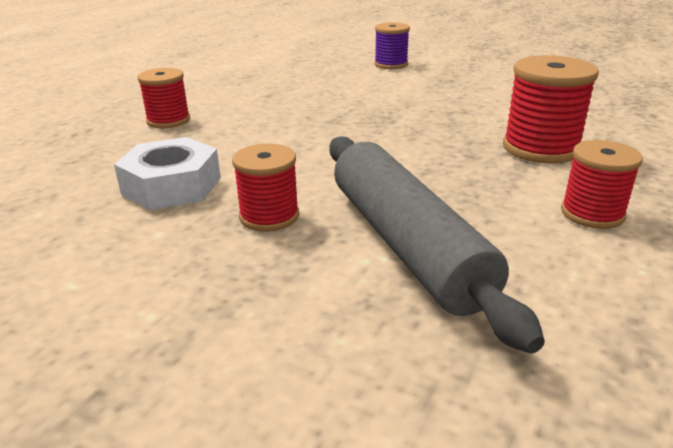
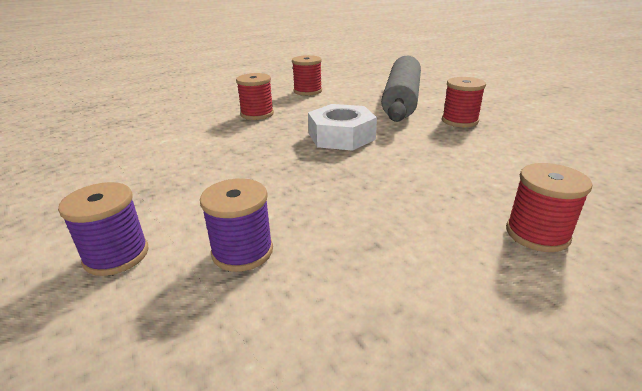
camera: 145 degrees left, 0 degrees up
(172, 186) = (523, 151): white nut -> white nut (341, 136)
(334, 78) = (242, 251): none -> purple spool
(540, 148) = (257, 114): red spool -> red spool, size x0.65

